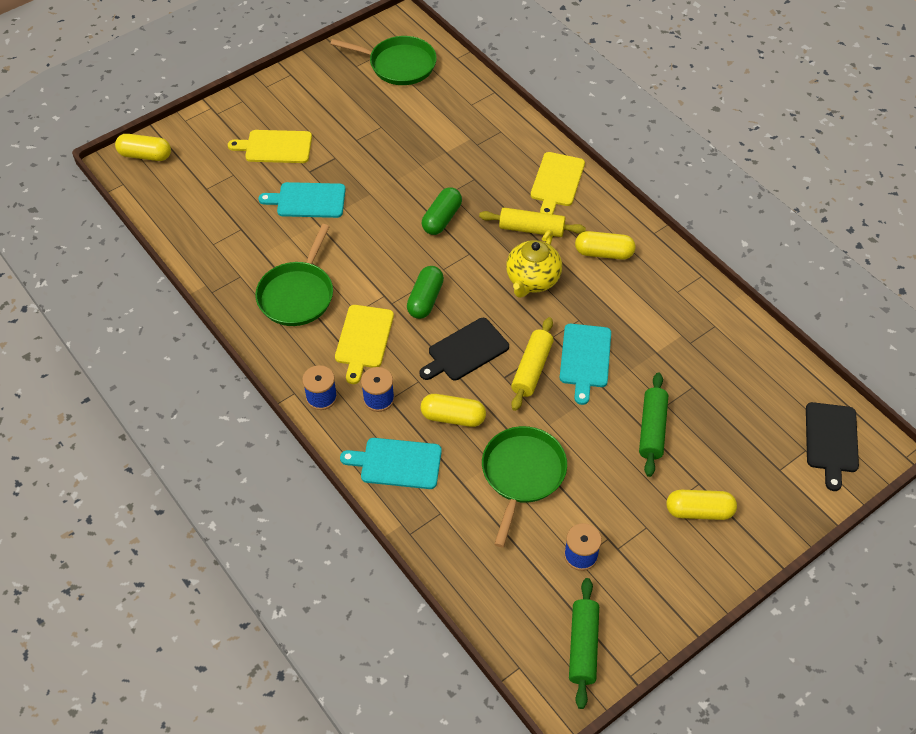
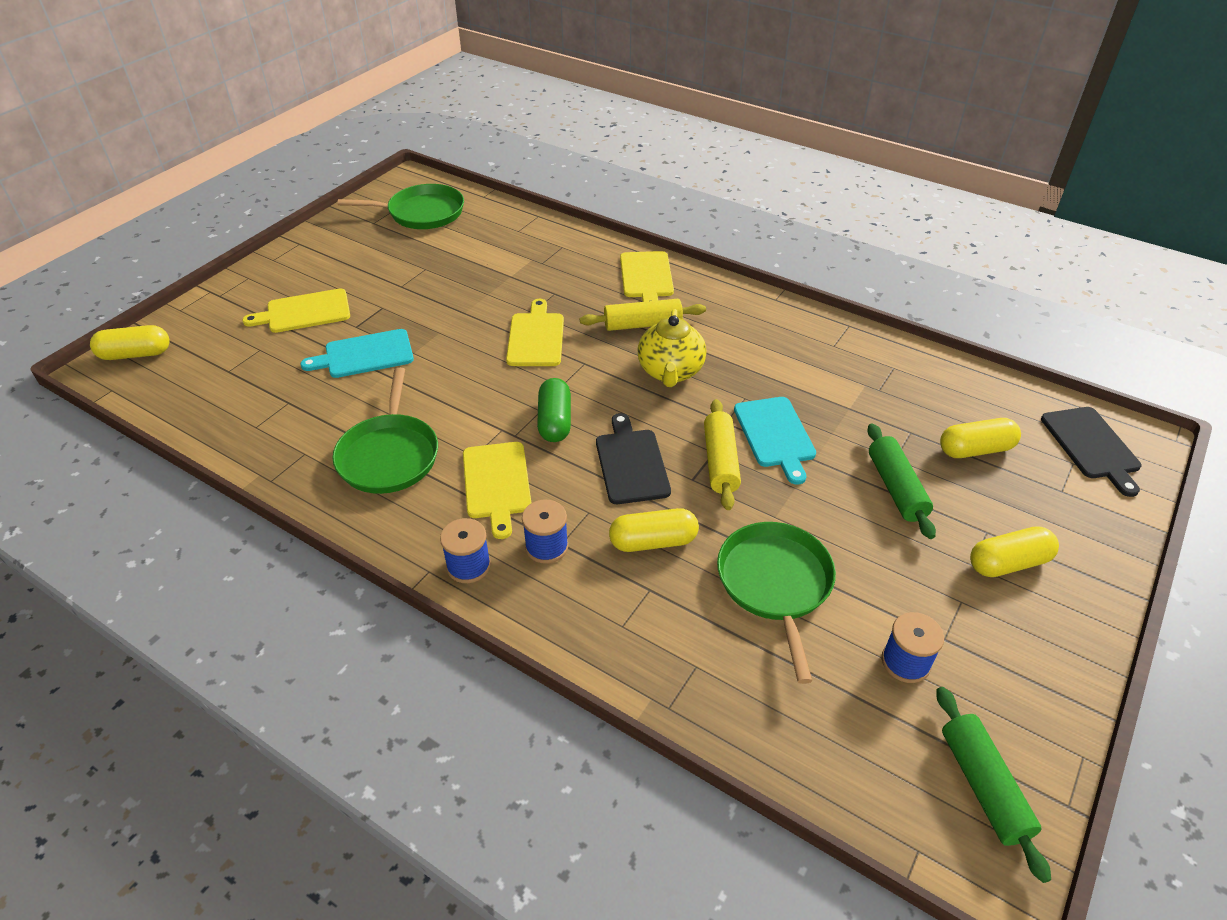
camera: 20 degrees left, 10 degrees down
(397, 463) = (607, 619): turquoise cutting board -> none
(442, 219) = (536, 337): green capsule -> yellow cutting board
(465, 351) = (631, 463): black cutting board -> black cutting board turned 135 degrees clockwise
(603, 253) = (734, 328): yellow capsule -> yellow capsule (975, 449)

